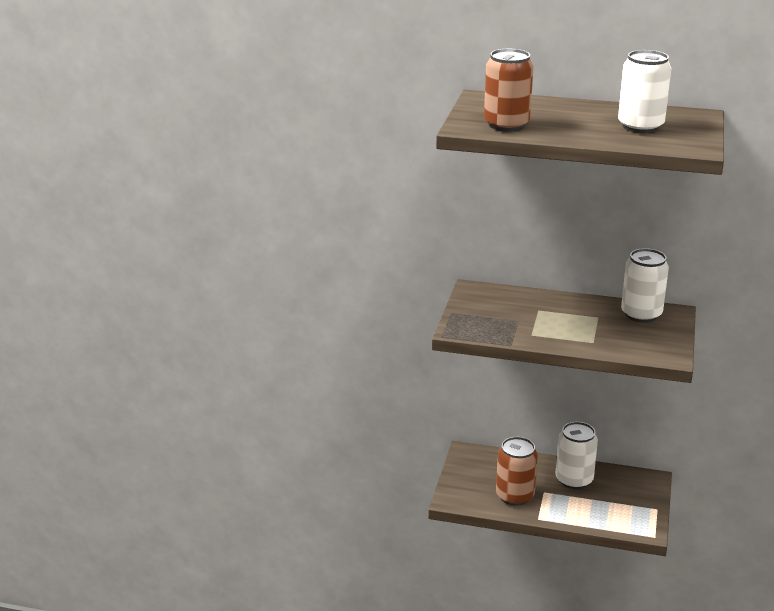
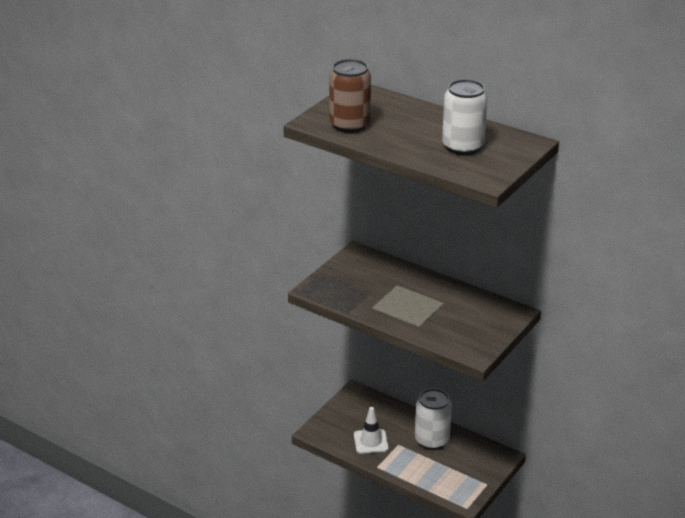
camera: 20 degrees right, 5 degrees up
(515, 496) = (371, 441): brown can -> white traffic cone
(641, 314) = (483, 308): white can -> none

